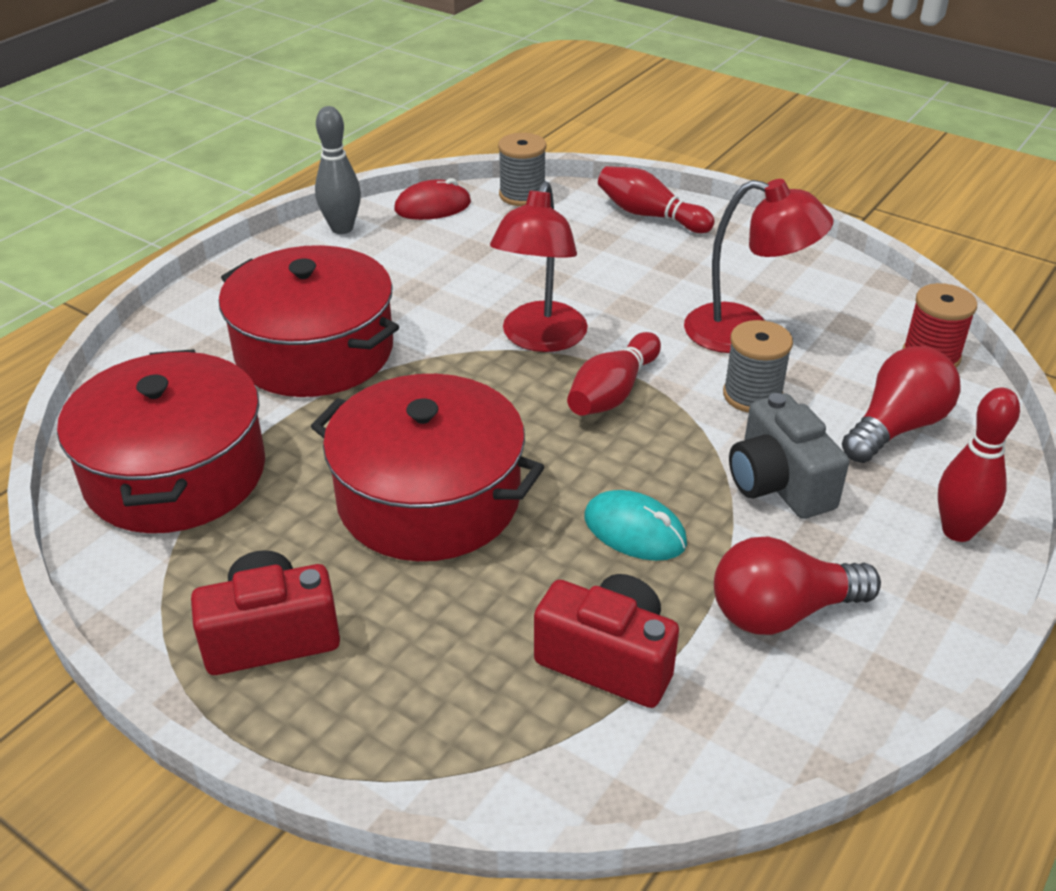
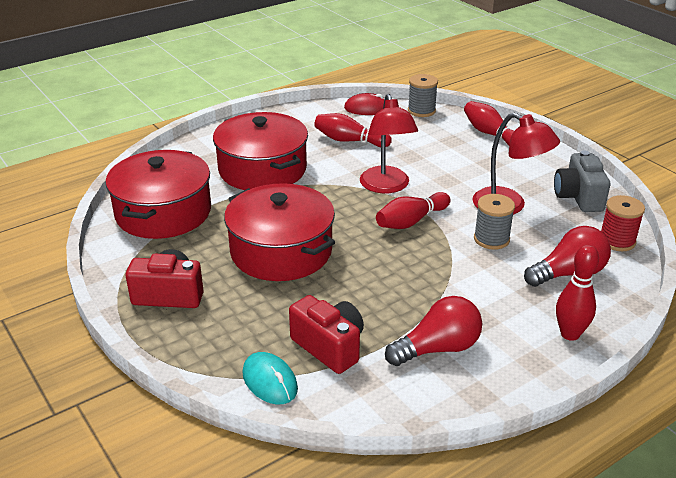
camera: 20 degrees right, 5 degrees down
(342, 228) = (311, 111): grey bowling pin -> none
(435, 269) = (349, 141): none -> red bowling pin
(540, 339) = (386, 186): red lamp -> red lamp turned 45 degrees counterclockwise
(634, 531) = (381, 291): turquoise mouse -> turquoise mouse (269, 381)
(778, 484) = (477, 286): grey camera -> grey camera (578, 197)
(781, 612) = (438, 348): red light bulb -> red light bulb turned 150 degrees clockwise

